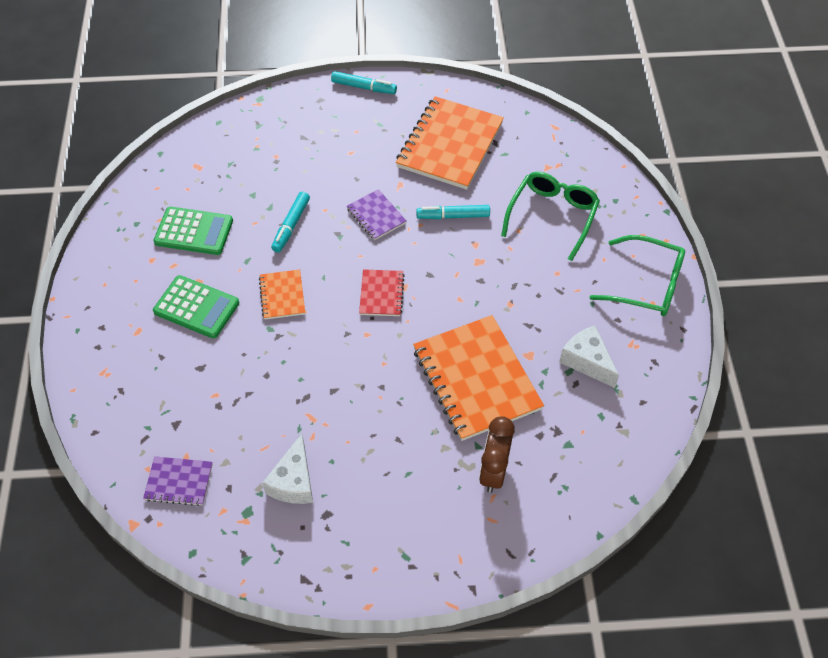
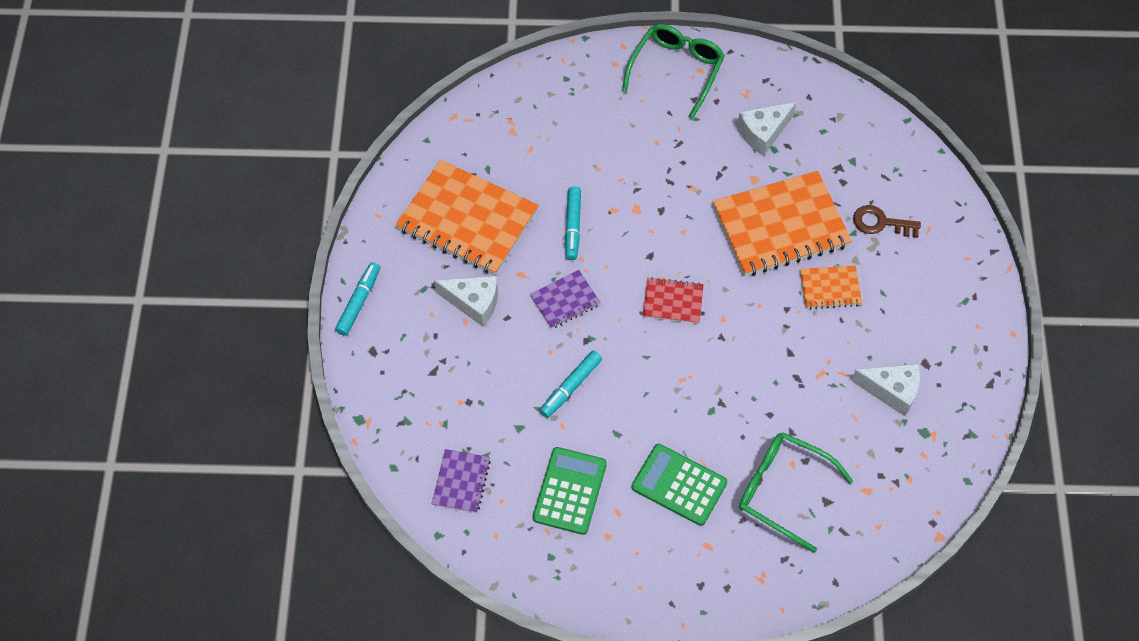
camera: 85 degrees left, 5 degrees up
(179, 482) = (893, 495): purple notebook -> purple notebook (461, 482)
(196, 307) = (679, 485): green calculator -> green calculator turned 90 degrees counterclockwise
(282, 295) = (668, 397): orange notebook -> orange notebook (830, 288)
(291, 226) = (571, 387): turquoise marker -> turquoise marker turned 105 degrees clockwise
(369, 156) = (474, 302): none -> white cheese
(493, 471) = (880, 223): brown clock -> brown key
(552, 216) = (582, 136): green glasses -> green glasses (783, 491)

